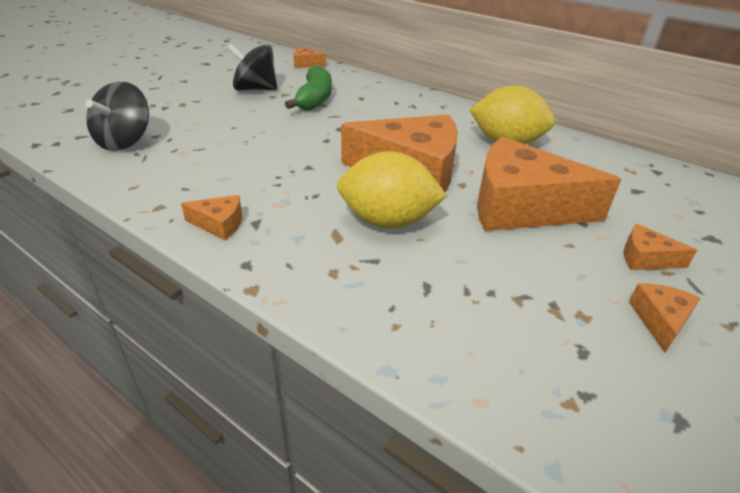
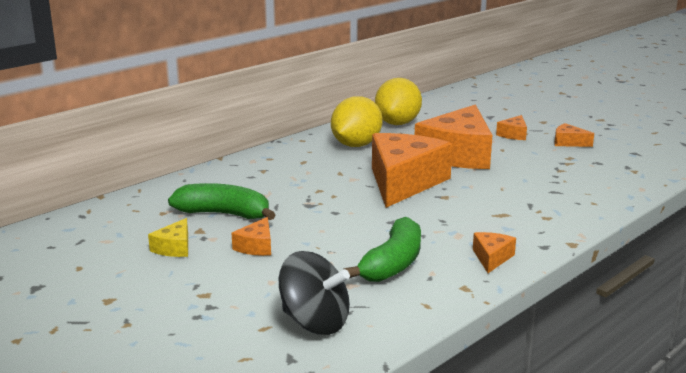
camera: 80 degrees left, 15 degrees down
(216, 169) = (392, 264): none -> green banana
(255, 89) = (174, 248): black spinning top -> yellow cheese
(306, 64) = (96, 216): orange cheese -> orange cheese (256, 246)
(387, 221) = (480, 196): yellow lemon -> yellow lemon (397, 123)

